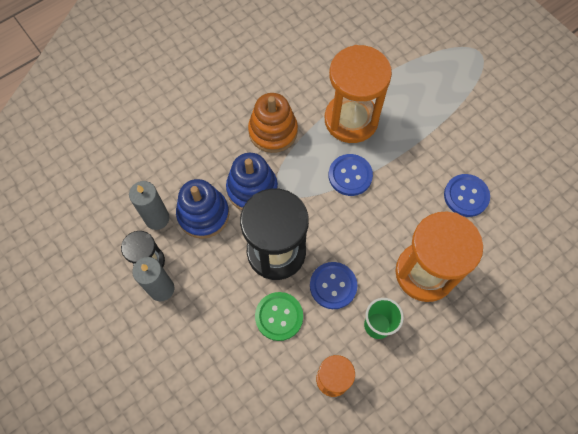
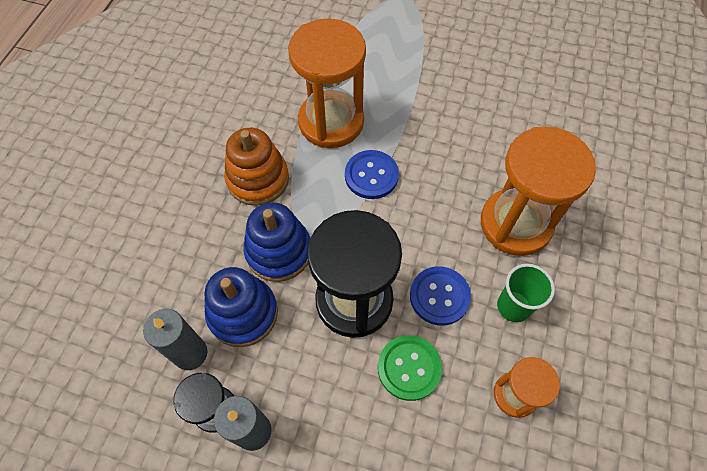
camera: 35 degrees left, 5 degrees down
(466, 196) = (494, 129): blue button -> none

